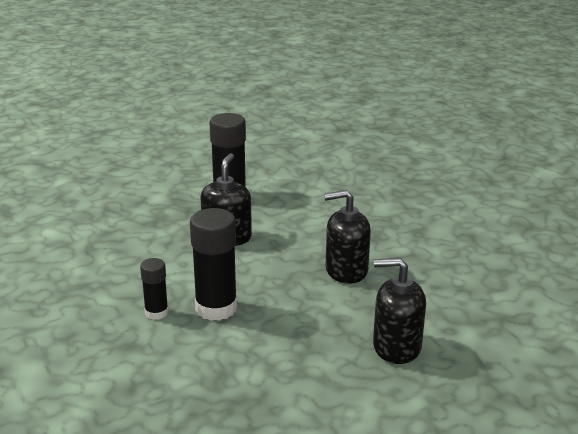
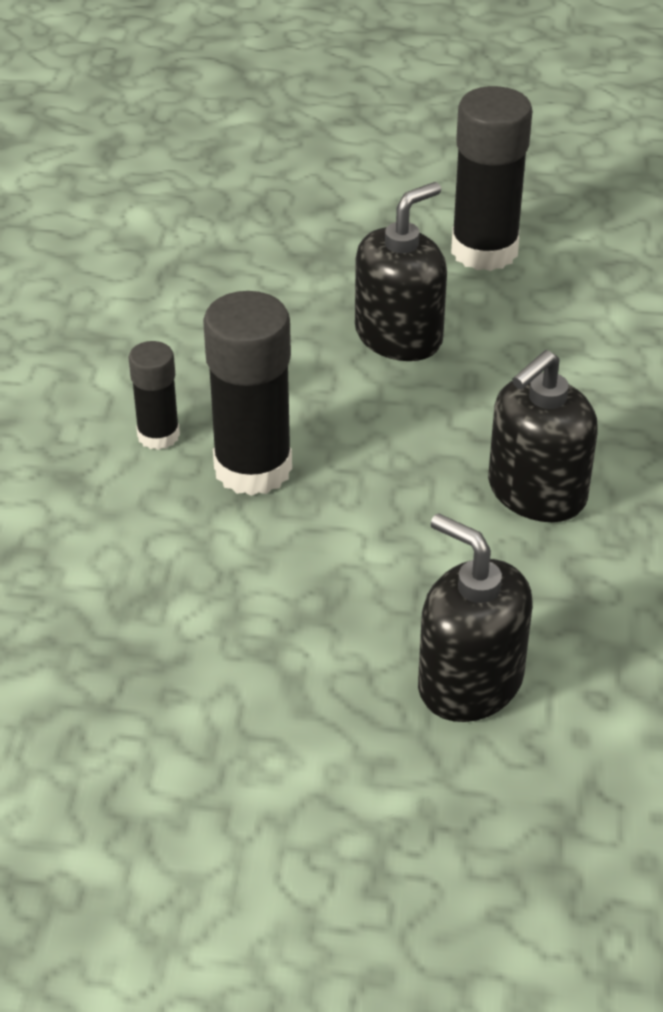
camera: 35 degrees right, 15 degrees up
(346, 270) = (536, 492): black soap dispenser -> black soap dispenser turned 75 degrees counterclockwise

